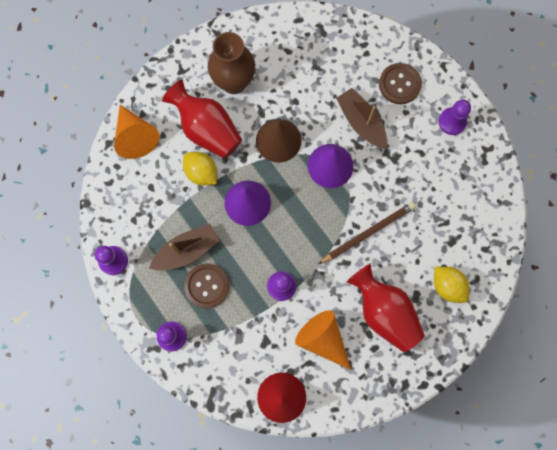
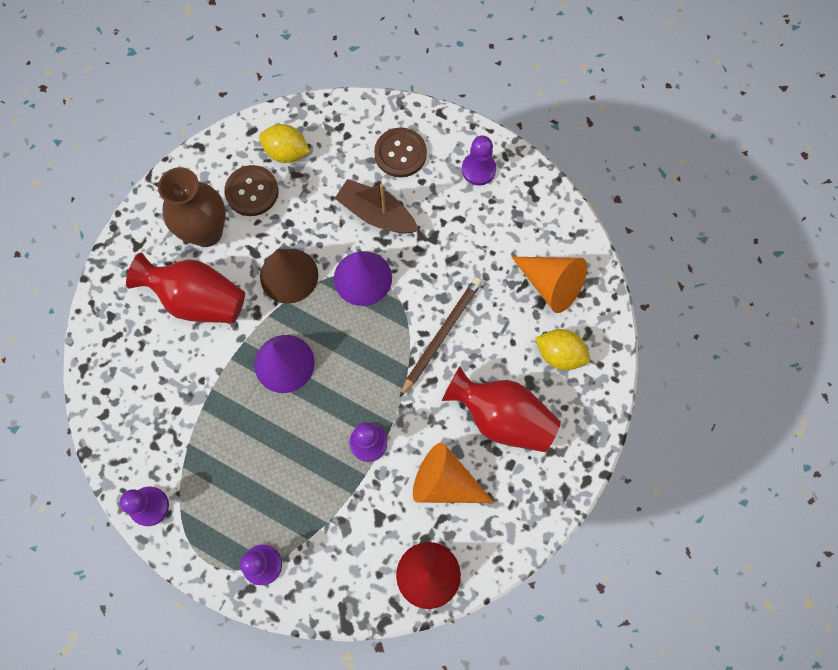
camera: 25 degrees left, 5 degrees down
(135, 136) = (113, 345): orange cone -> orange cone (550, 284)
(186, 250) = (235, 453): brown boat -> none
(201, 172) = (213, 353): yellow lemon -> yellow lemon (286, 152)
(207, 286) = (278, 484): brown button -> brown button (252, 191)

